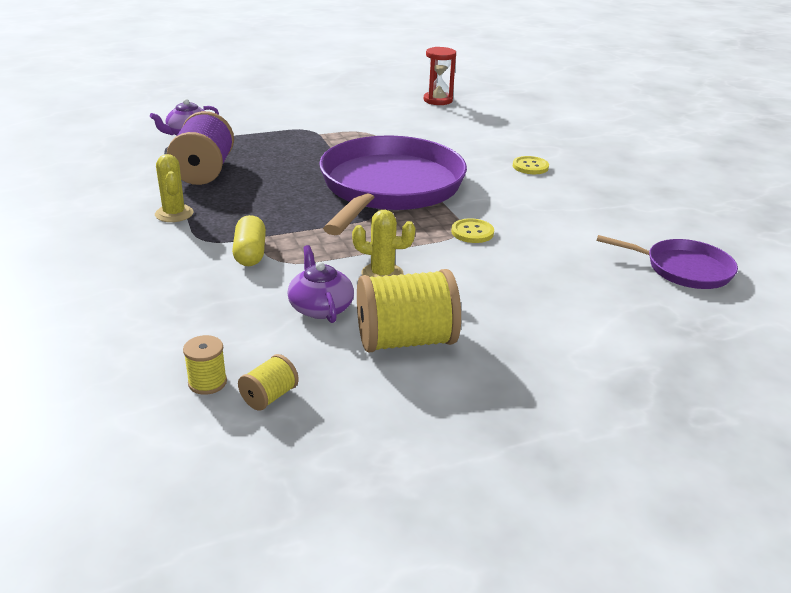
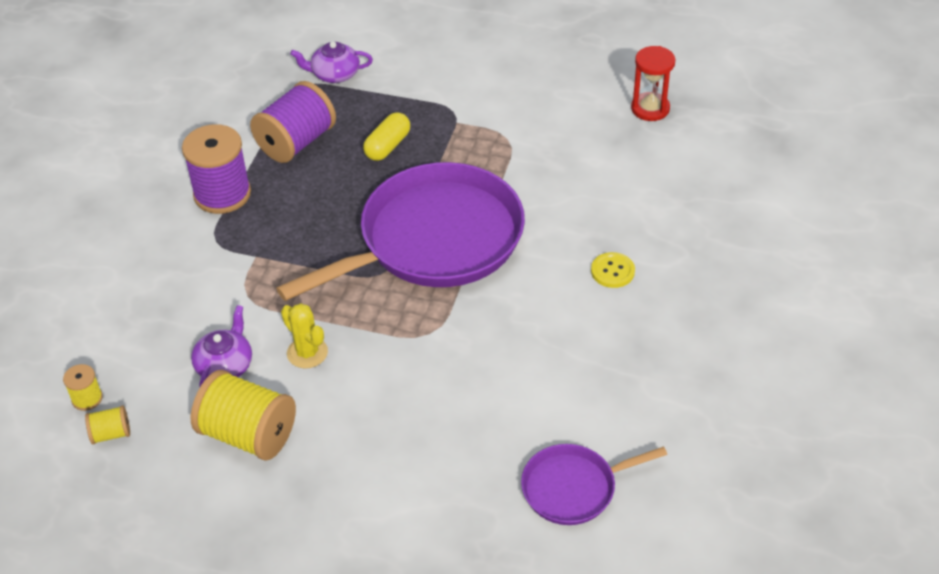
camera: 40 degrees right, 15 degrees up
(174, 214) = (222, 194): yellow cactus -> purple spool
(250, 253) = (234, 275): yellow capsule -> yellow capsule (387, 146)
(472, 232) = (439, 340): yellow button -> none
(683, 269) = (573, 488): purple pan -> purple pan turned 105 degrees clockwise

